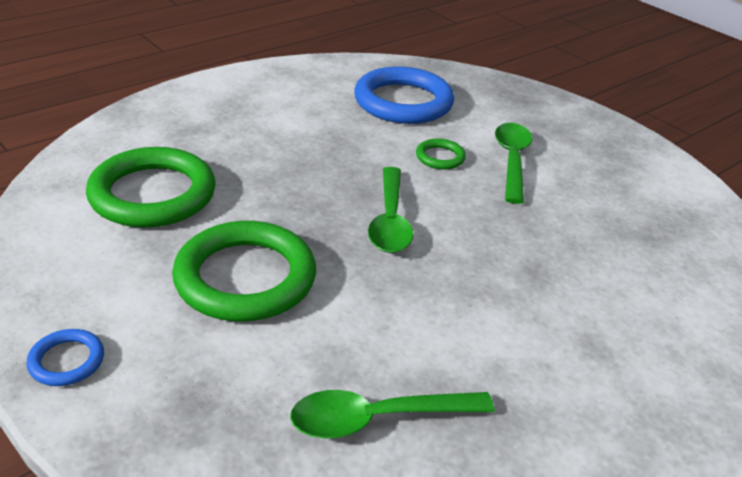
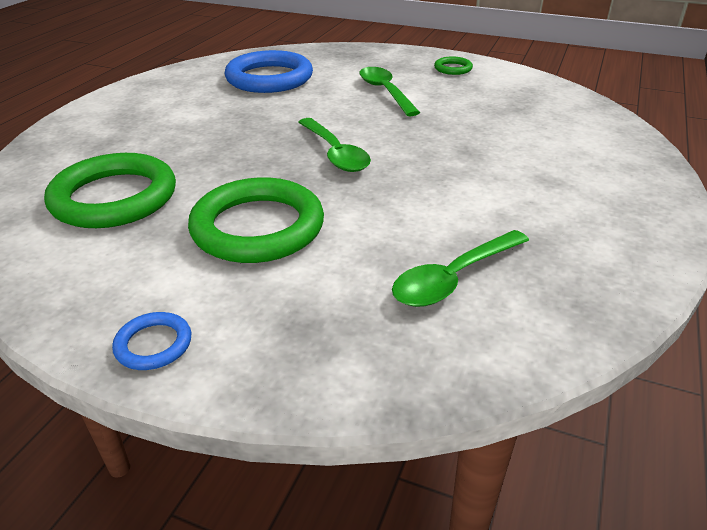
camera: 25 degrees left, 0 degrees up
(440, 157) = (332, 104): green ring -> green ring (453, 68)

